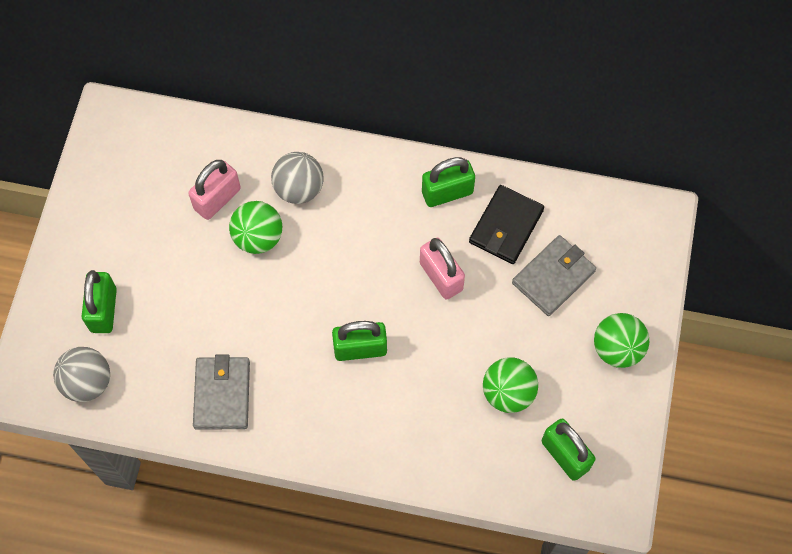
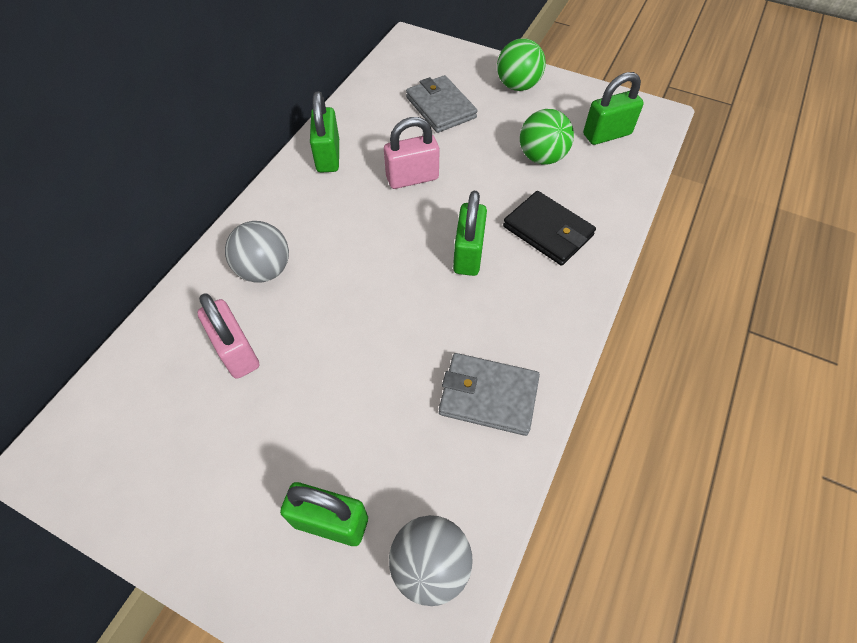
camera: 75 degrees left, 10 degrees down
(258, 237) = (305, 320): green ball -> none
(506, 226) = (380, 125): black wallet -> black wallet (548, 231)

